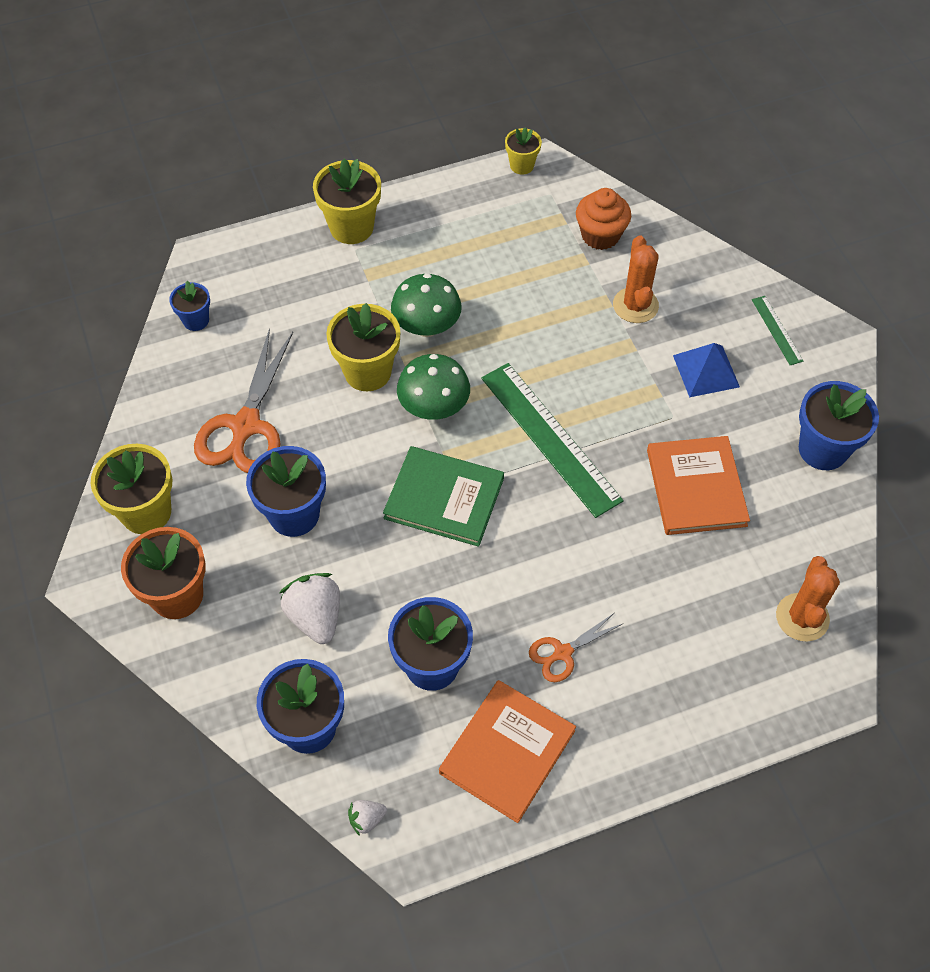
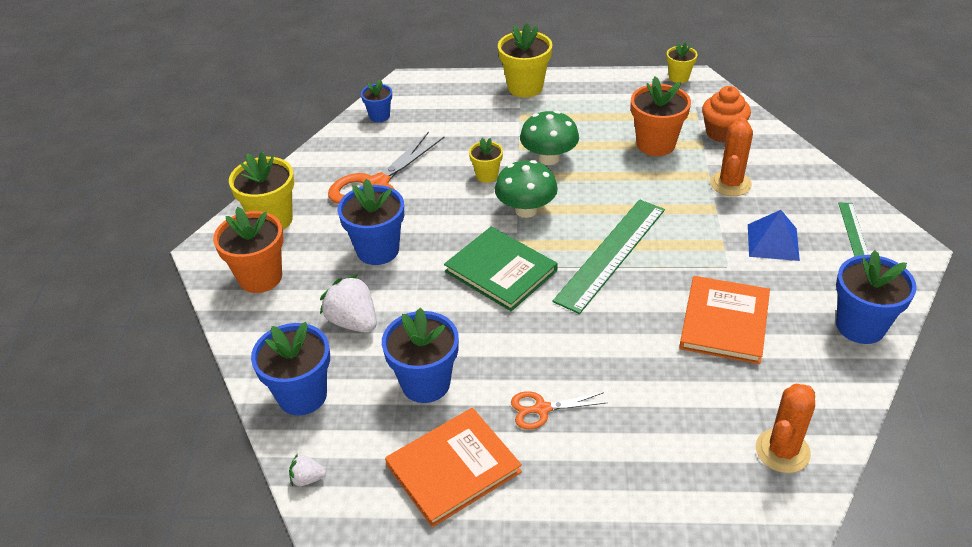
camera: 25 degrees right, 15 degrees down
(315, 617) = (353, 321): white strawberry -> white strawberry turned 45 degrees counterclockwise
(367, 372) = (487, 175): yellow flower pot -> yellow flower pot, size x0.57
(535, 272) = (655, 144): none -> orange flower pot
(549, 438) = (610, 254): green ruler -> green ruler turned 45 degrees clockwise

